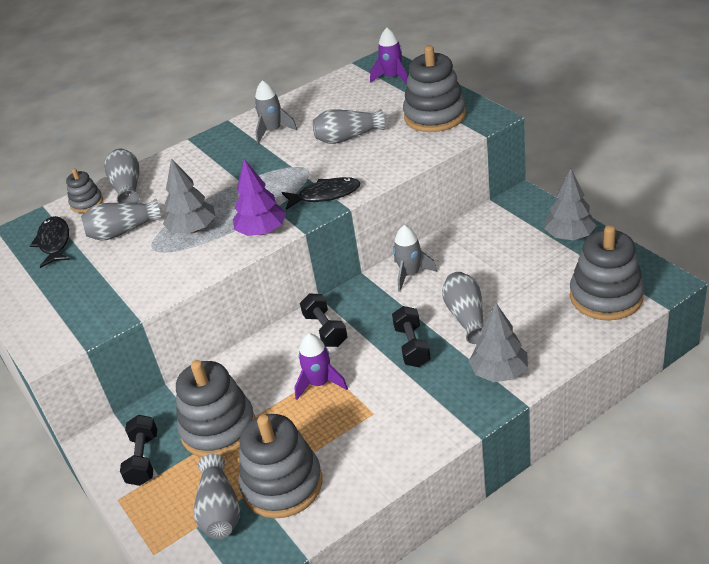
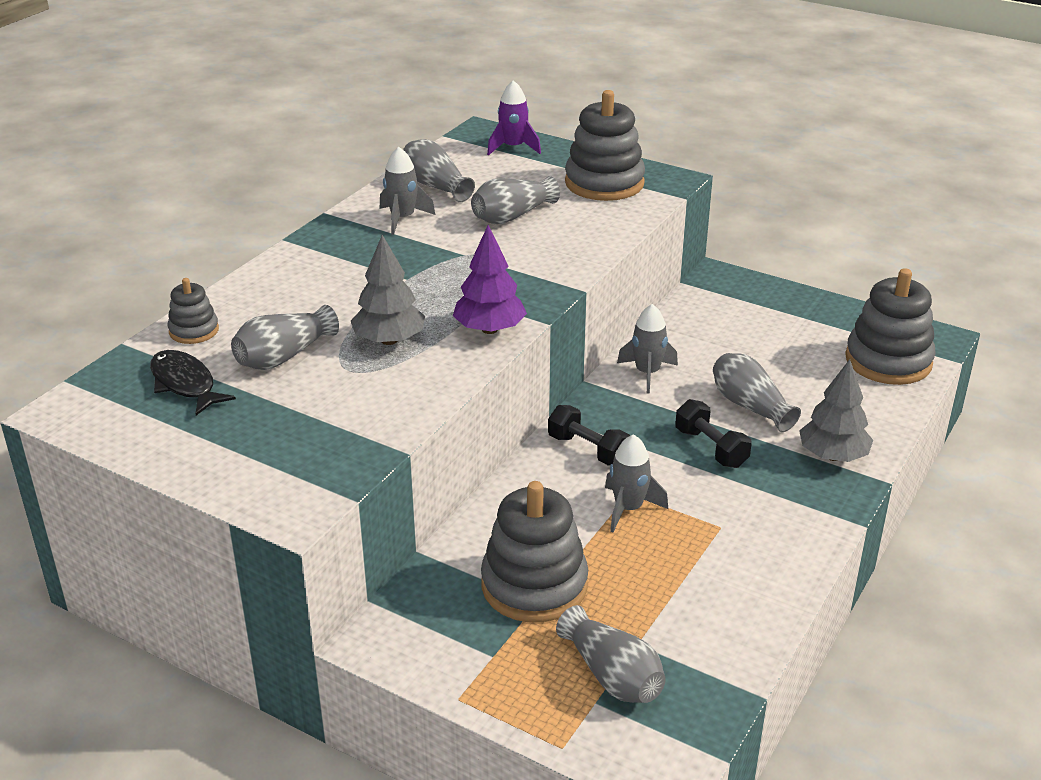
camera: 30 degrees left, 5 degrees down
(127, 187) = (242, 305): grey vase -> grey vase (435, 186)
(143, 459) = (457, 644): black dumbbell -> none
(282, 484) = (670, 627): grey stacking toy -> none
(320, 383) = (628, 508): purple rocket -> grey rocket
(325, 195) = (539, 280): black fish -> none
(569, 236) = (801, 307): grey tree -> none

